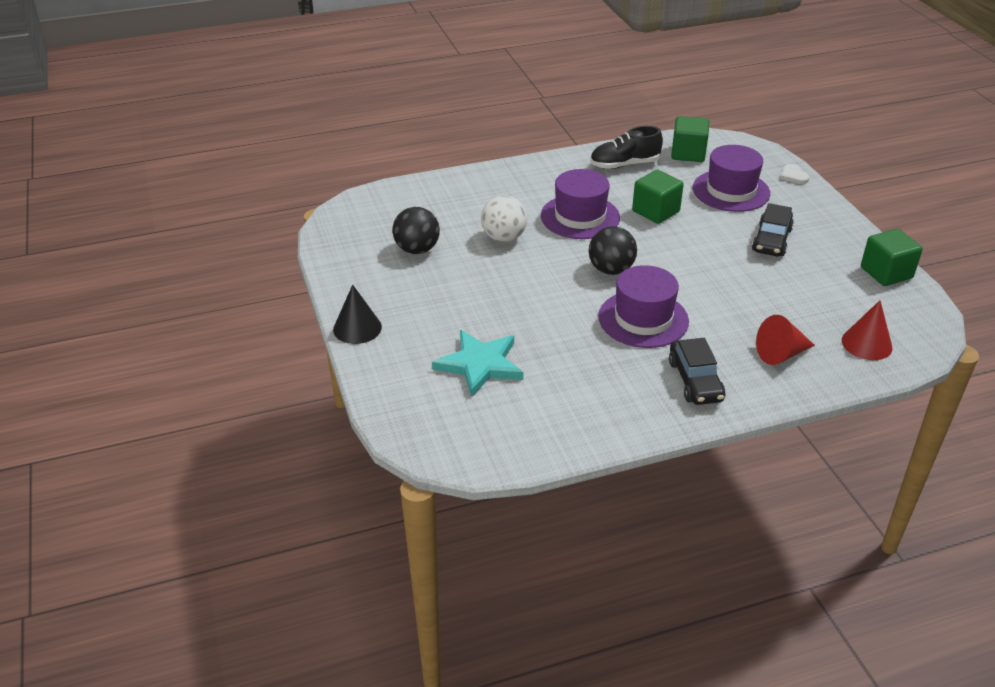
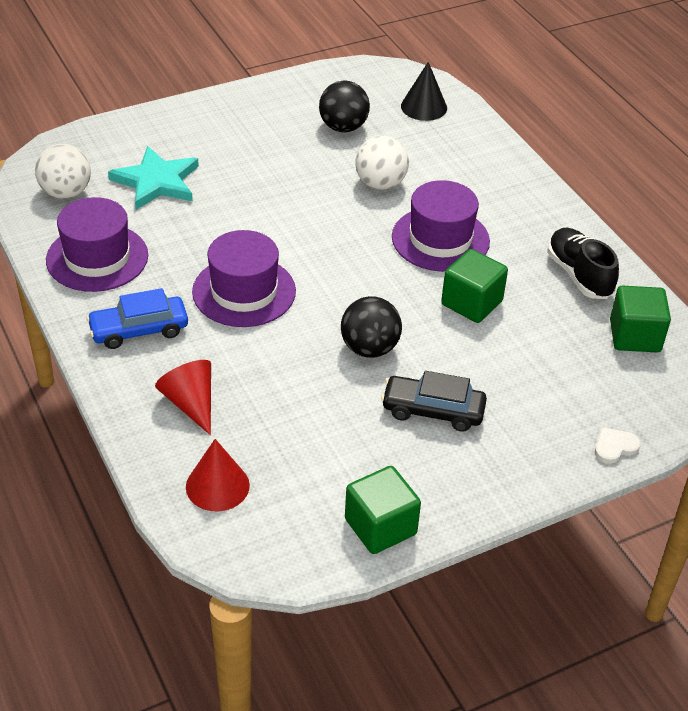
camera: 80 degrees right, 5 degrees up
(357, 328) = (206, 105): black cone -> black cone (424, 107)
(488, 428) = (66, 192): none -> white ball
(611, 270) = (334, 266): black ball -> black ball (369, 348)
(695, 381) = (139, 330): black car -> blue car
(731, 191) = (547, 376): purple hat -> purple hat (97, 258)

